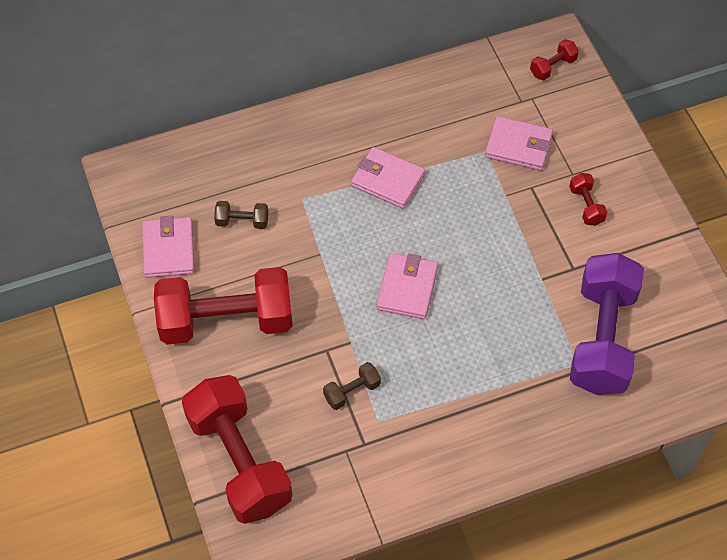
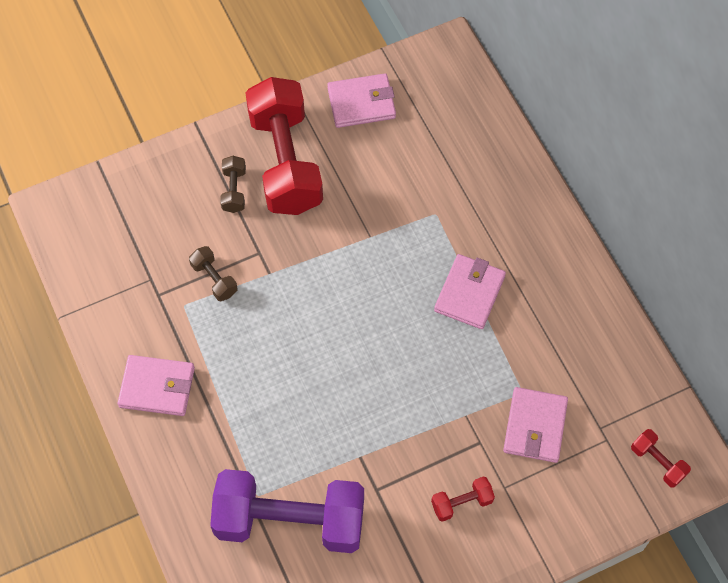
camera: 85 degrees right, 5 degrees up
(239, 461) = (137, 190): red dumbbell -> none
(242, 221) = (401, 162): brown dumbbell -> brown dumbbell (234, 190)
(407, 288) = (336, 321): pink wallet -> pink wallet (157, 387)

